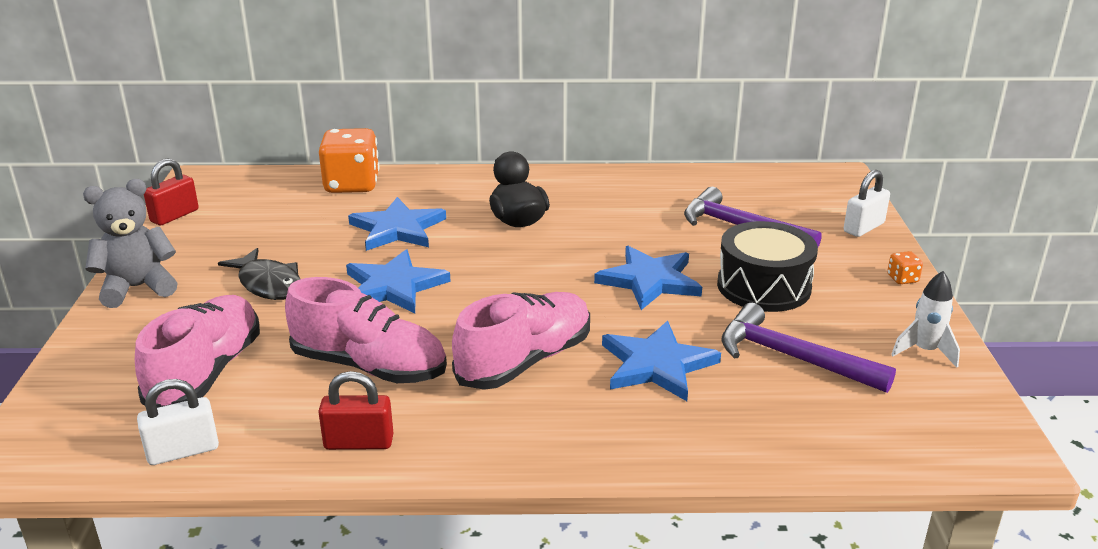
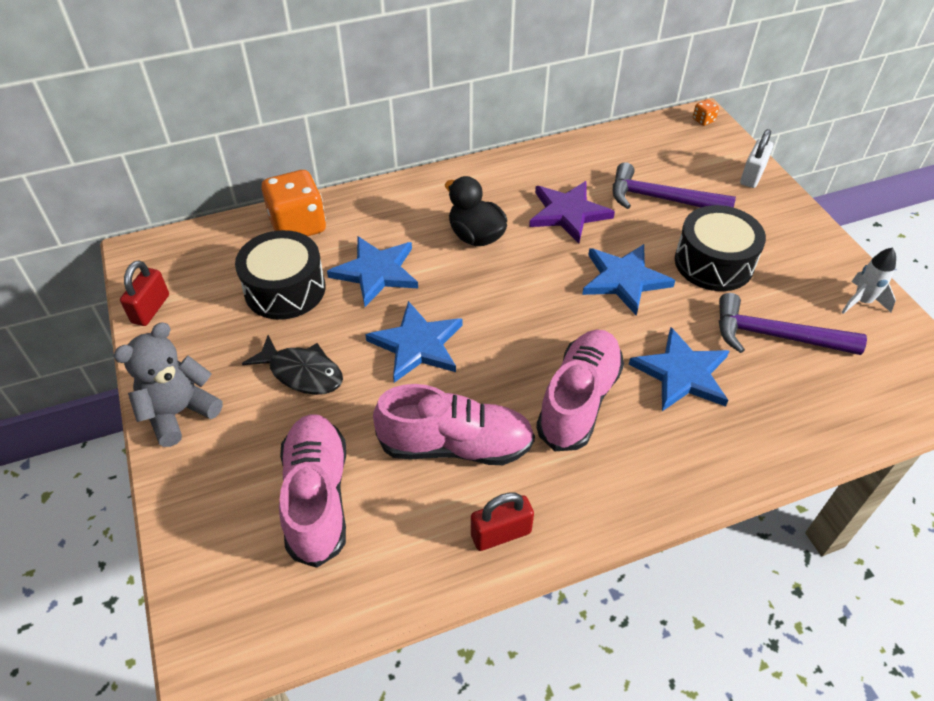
camera: 20 degrees left, 20 degrees up
(183, 451) = (358, 593): white padlock -> none
(303, 225) = (285, 289): none -> black drum
(629, 221) = (568, 213): none -> purple star
(902, 279) = (808, 227): orange dice -> orange dice (703, 120)

